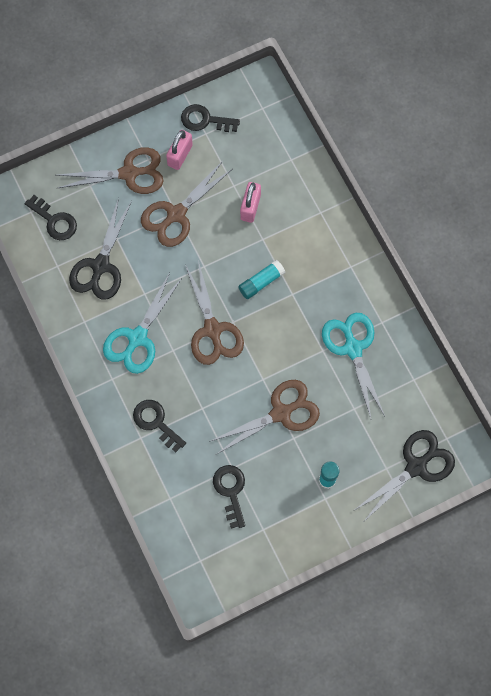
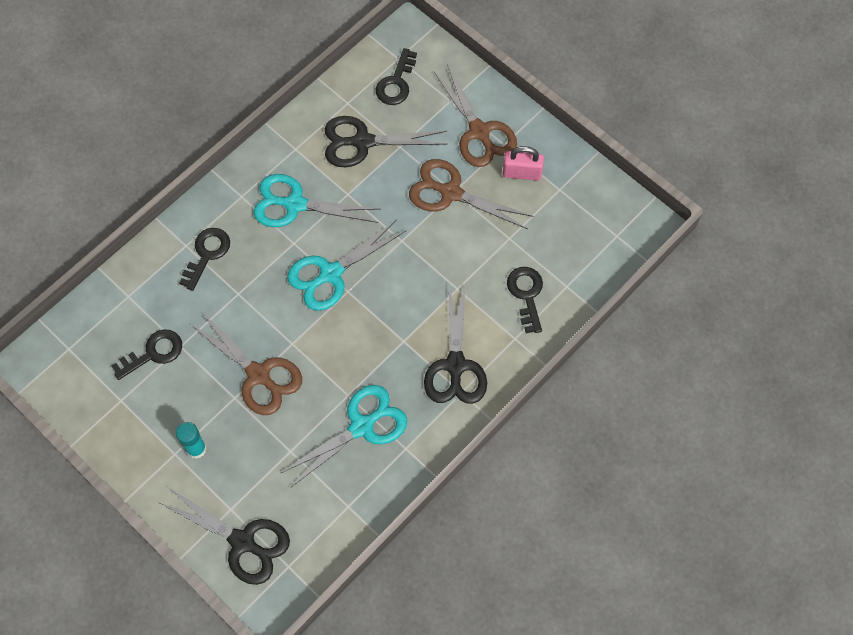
camera: 70 degrees right, 5 degrees down
(205, 120) = (575, 183): black key -> black key (526, 294)
(212, 330) = (330, 274): brown scissors -> turquoise scissors
(250, 207) = (490, 263): pink padlock -> none
(261, 282) = (404, 304): turquoise glue stick -> none
(327, 263) = (455, 365): none -> black scissors

